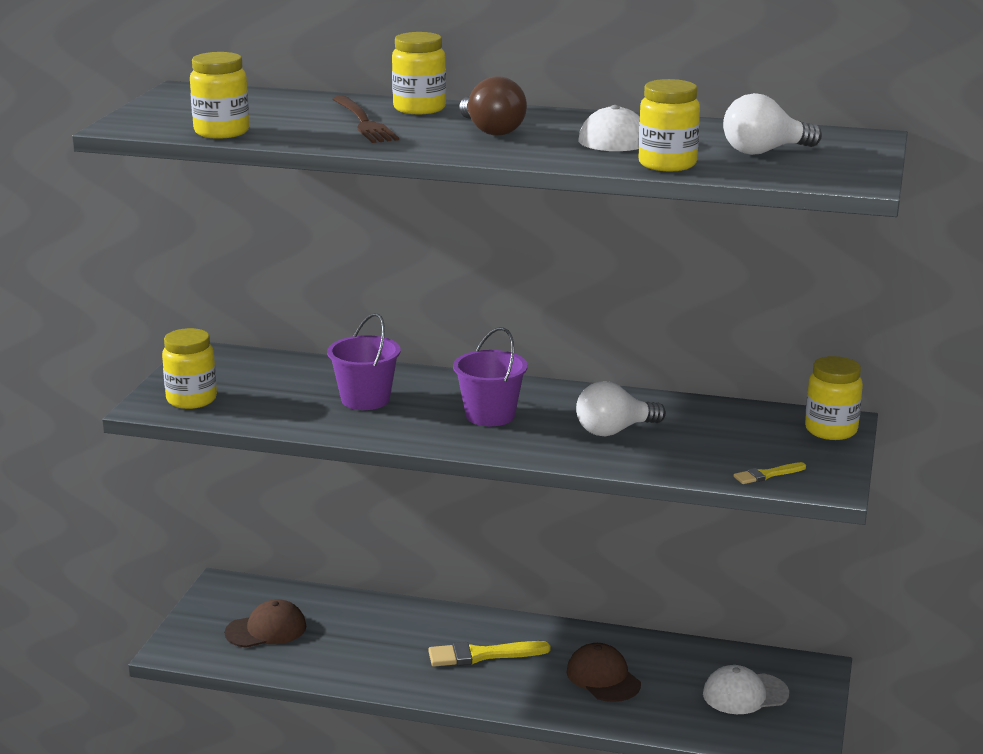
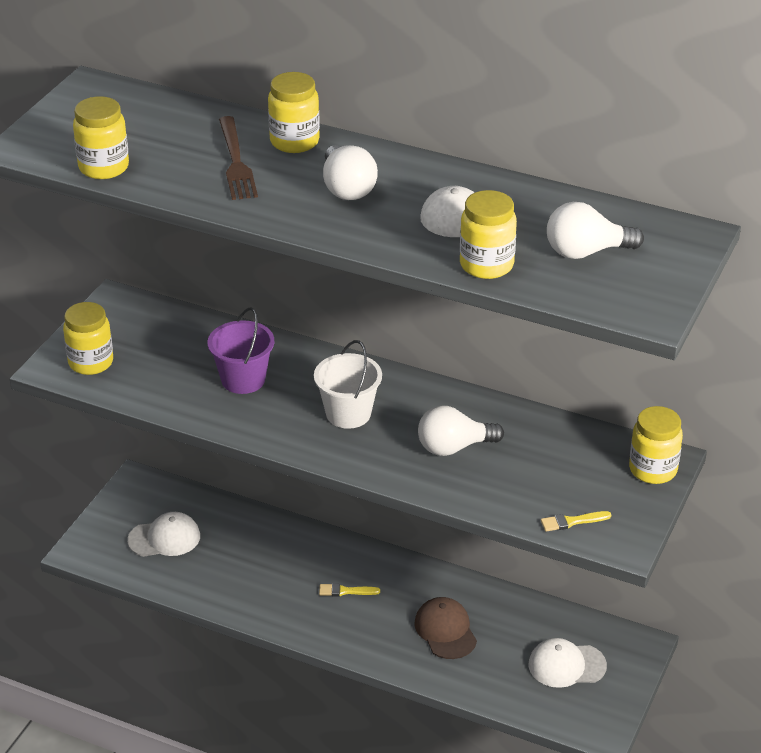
camera: 10 degrees right, 15 degrees up
(266, 630) = (164, 538): brown cap -> white cap
(482, 655) = (345, 591): yellow brush -> yellow brush, size x0.56
(490, 415) = (348, 413): purple bucket -> white bucket
(491, 131) = (347, 188): brown light bulb -> white light bulb

